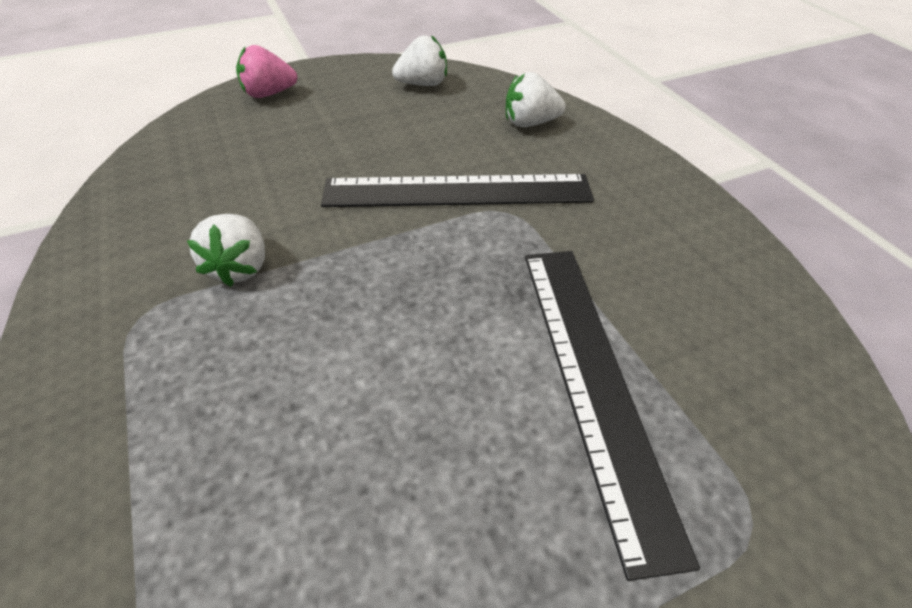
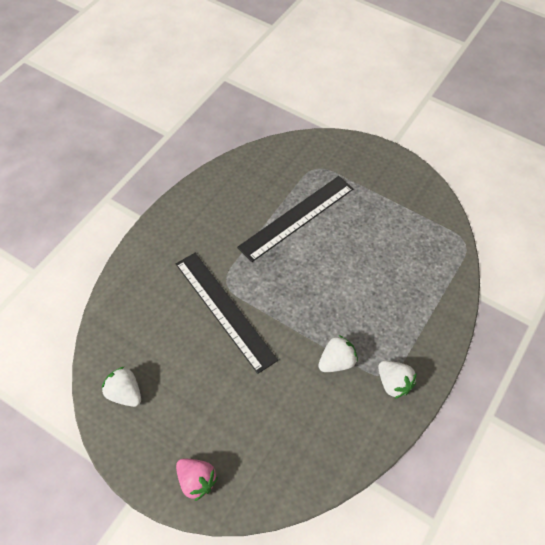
camera: 125 degrees left, 10 degrees up
(530, 123) = (137, 310): white strawberry -> white strawberry (393, 383)

